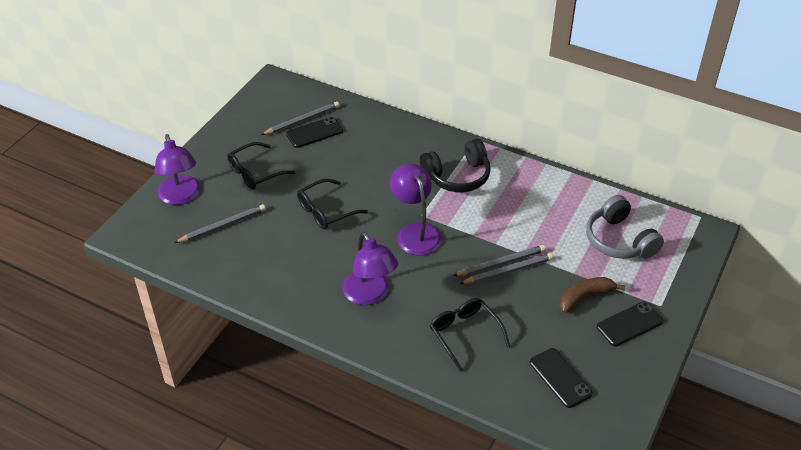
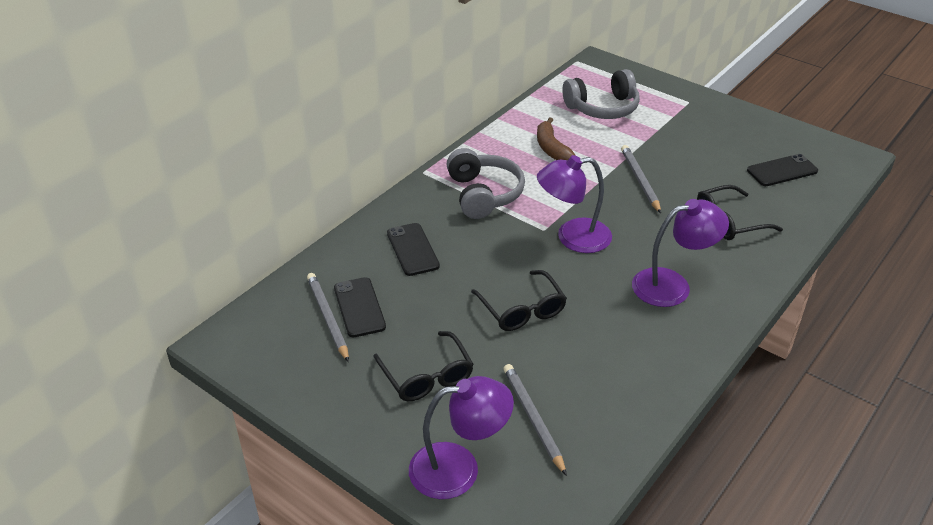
camera: 80 degrees left, 5 degrees down
(457, 176) = (483, 194): black headphones -> grey headphones
(501, 263) = (628, 183): grey pencil -> none
(585, 297) = (678, 140): brown banana -> brown banana (551, 148)
(629, 324) = (712, 122): black phone -> black phone (412, 249)

